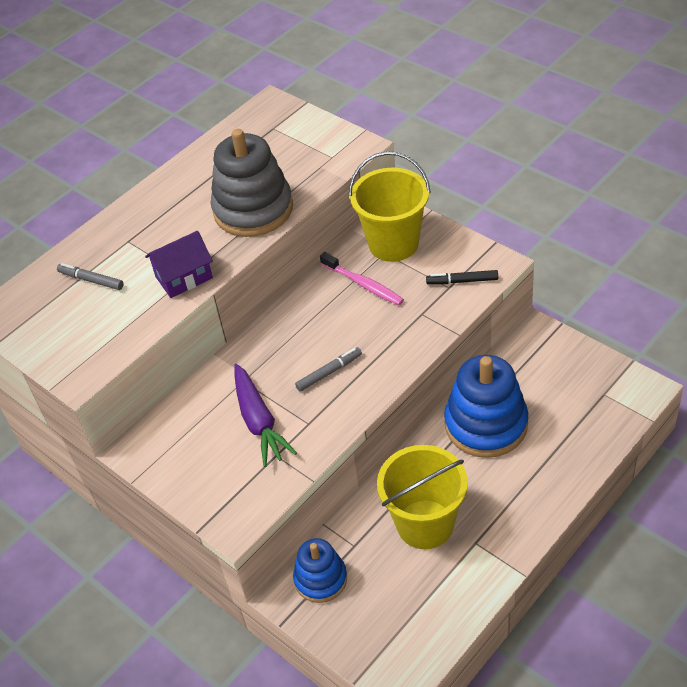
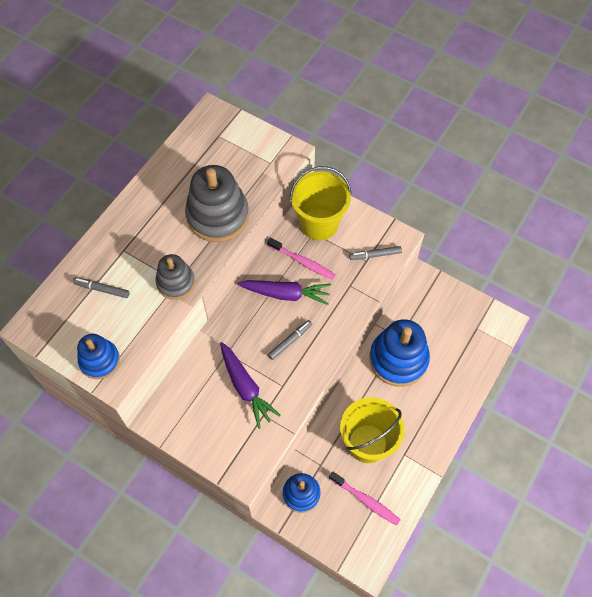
camera: 15 degrees left, 15 degrees up
(68, 355) = (100, 360): none -> blue stacking toy
(184, 277) = (176, 282): purple house -> grey stacking toy
(333, 319) = (285, 294): none -> purple carrot
(410, 595) = (365, 500): none -> pink toothbrush
(462, 281) = (375, 255): black marker -> grey marker

